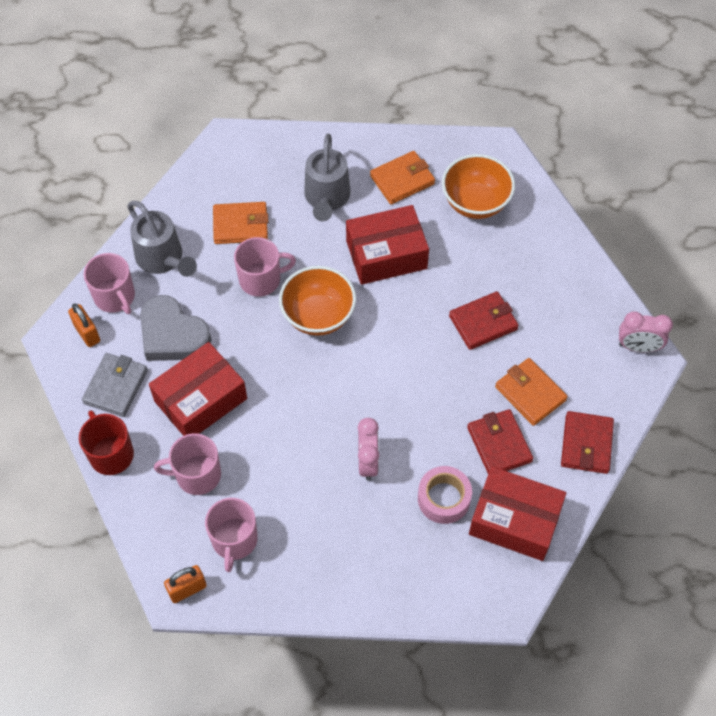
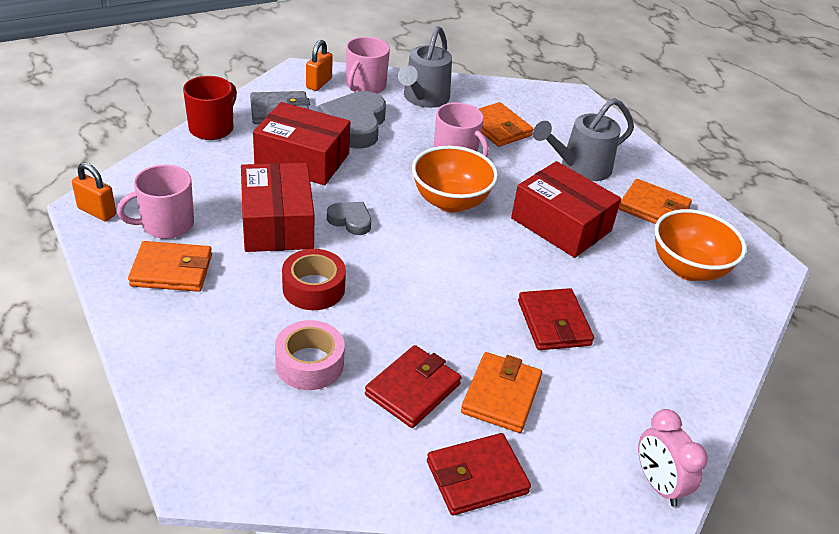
camera: 55 degrees right, 20 degrees down
(197, 475) = (222, 181): pink mug -> none
(295, 555) = (172, 270): none -> orange wallet
(303, 400) = (350, 221): none -> grey heart
(368, 462) = (313, 288): pink clock -> red tape
(483, 322) = (553, 323): red wallet -> red wallet turned 45 degrees clockwise
(514, 521) = (321, 440): red box -> red box (277, 223)

